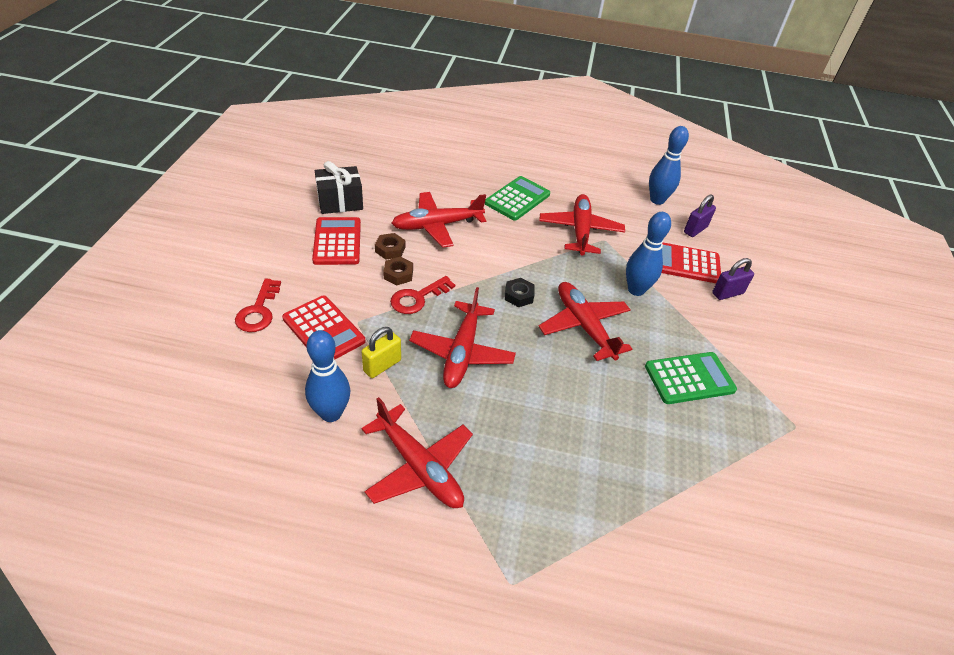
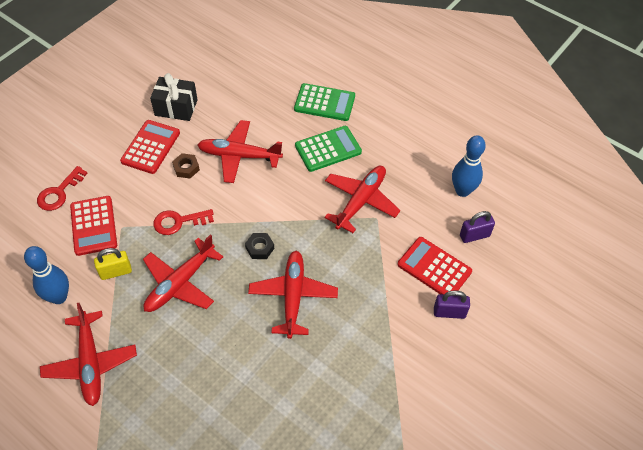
camera: 30 degrees right, 10 degrees up
(398, 274) = (178, 194): brown nut -> none
(636, 290) = (365, 278): blue bowling pin -> none
(689, 378) = (345, 378): green calculator -> green calculator (324, 103)

